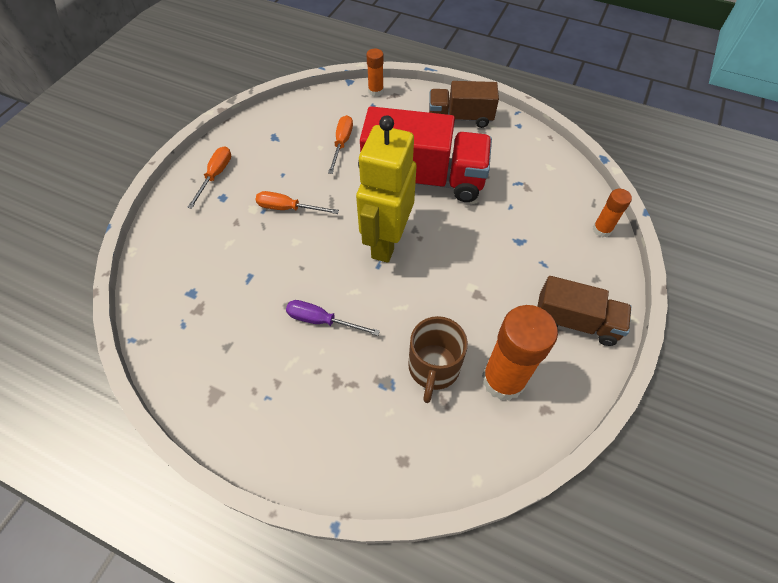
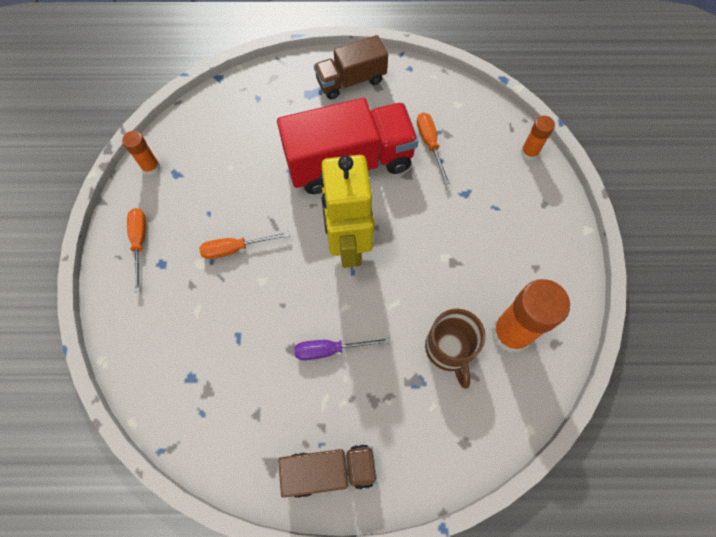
camera: 25 degrees left, 10 degrees up
(342, 144) = (250, 155): orange screwdriver -> orange screwdriver (430, 144)
(375, 91) = (252, 80): orange glue stick -> orange glue stick (151, 167)
(575, 321) = (545, 252): brown truck -> brown truck (329, 470)

